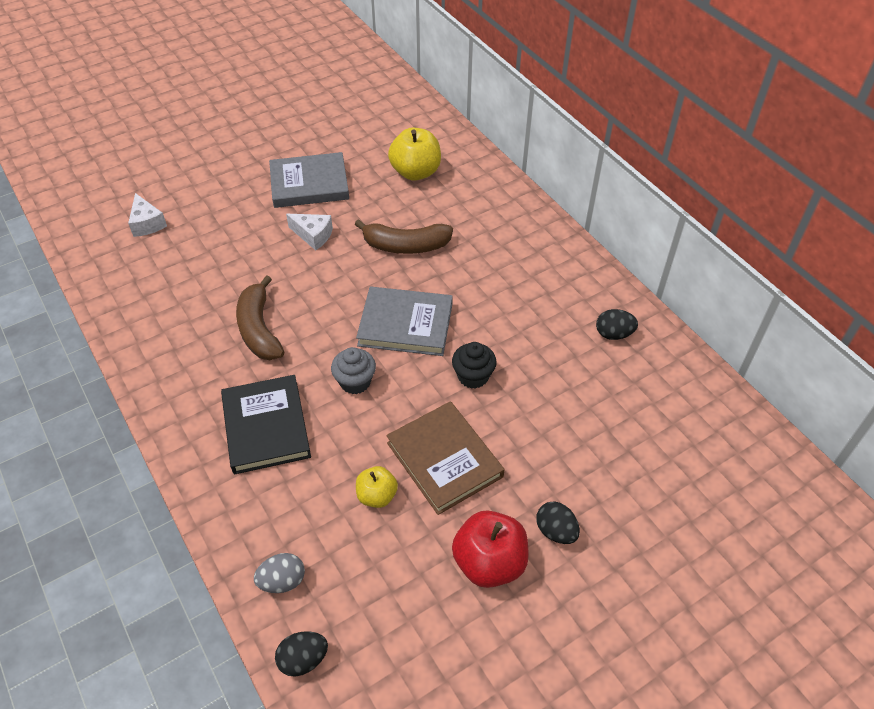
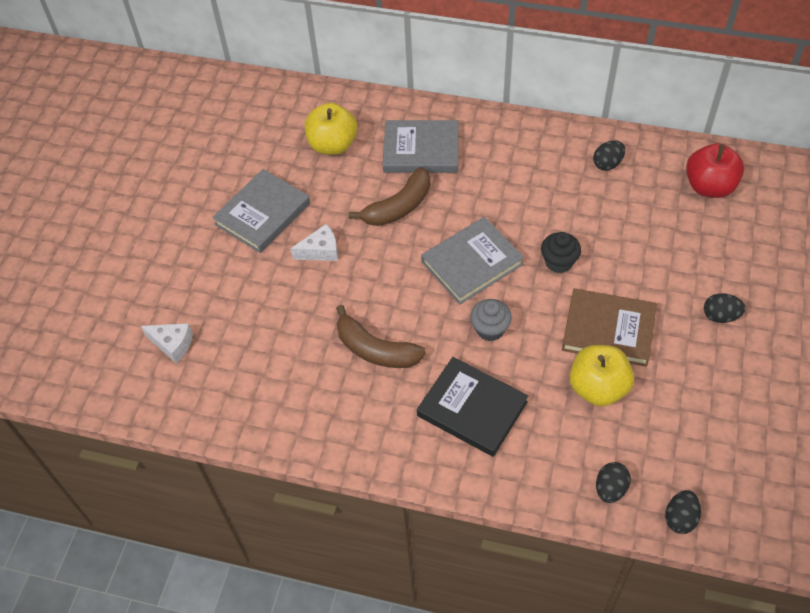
camera: 40 degrees left, 5 degrees up
(282, 581) = (610, 489): grey egg -> black egg
(377, 496) = (598, 388): yellow apple -> yellow apple, size x1.70
(474, 219) = (421, 150): none -> grey book
(489, 563) = (708, 367): red apple -> red apple (709, 186)

